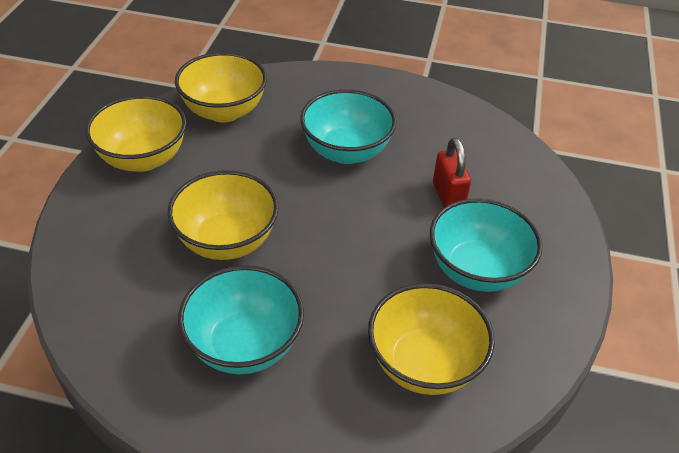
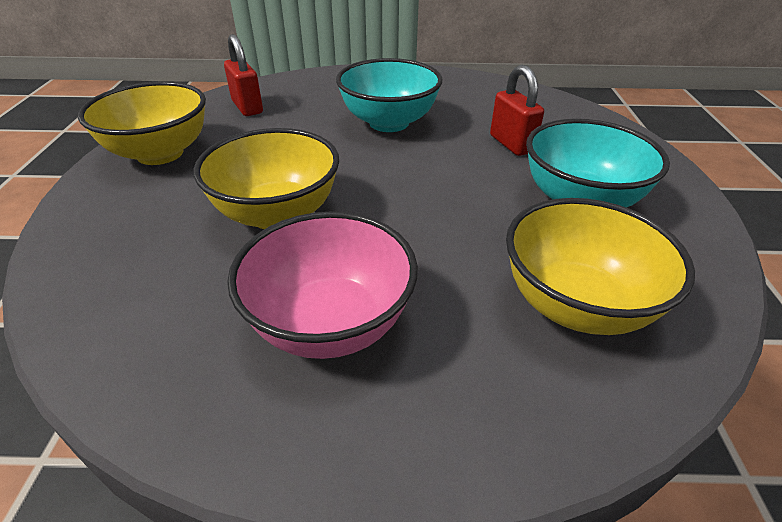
camera: 10 degrees left, 5 degrees down
(224, 111) = (247, 107): yellow bowl -> red padlock
(244, 345) = (330, 323): turquoise bowl -> pink bowl

